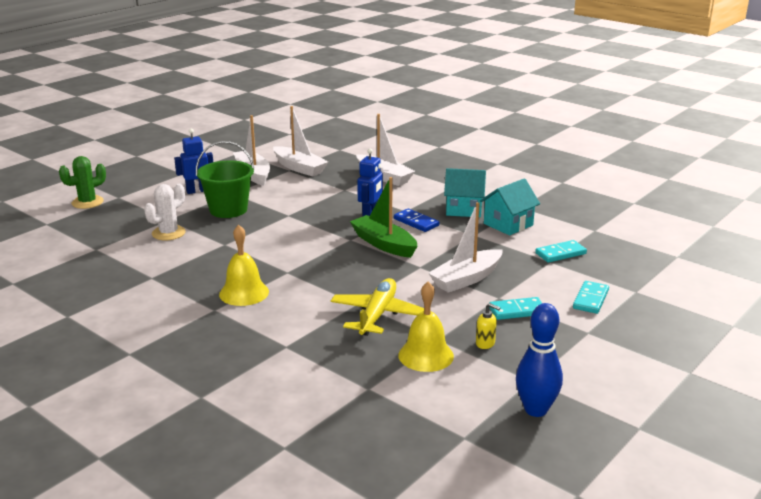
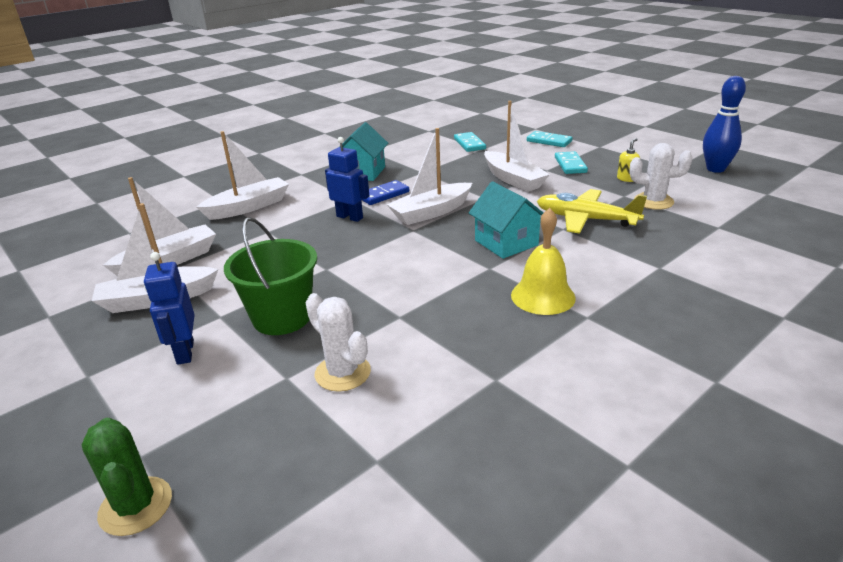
camera: 80 degrees left, 5 degrees up
(384, 244) = (431, 212): green boat -> white boat
(426, 355) = (653, 201): yellow bell -> white cactus
(508, 224) = (405, 157): turquoise house -> turquoise house (506, 243)

